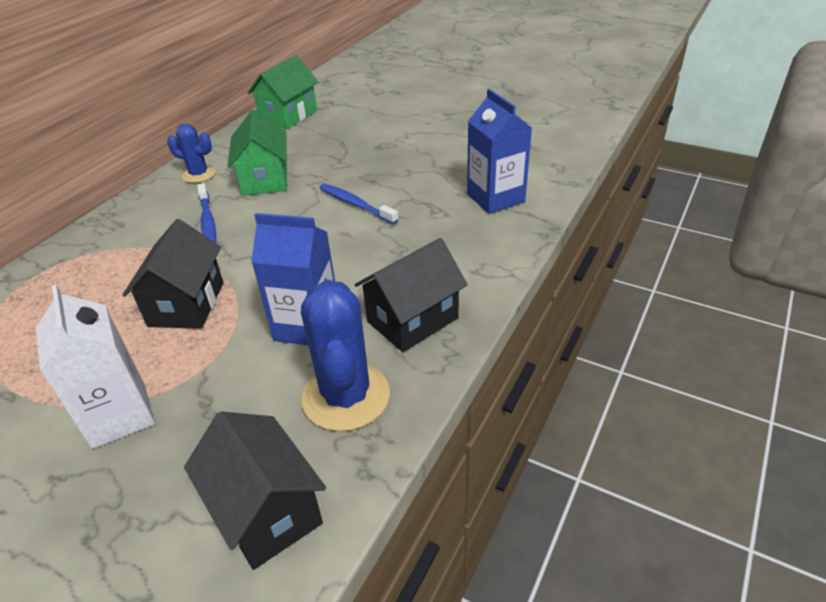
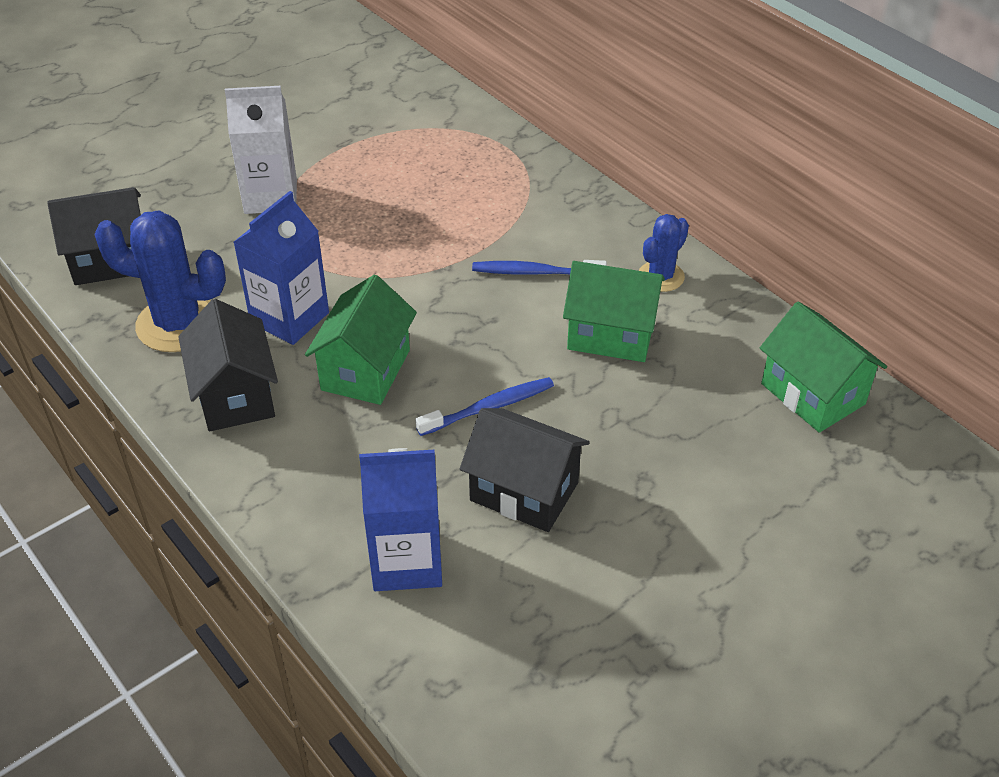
camera: 110 degrees right, 5 degrees up
(186, 304) = (388, 243): black house -> black house (524, 491)
(348, 264) = (366, 370): none -> green house

